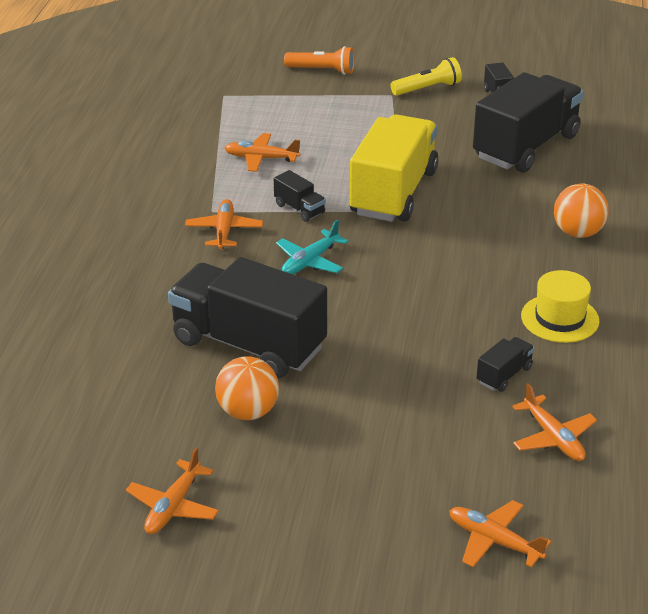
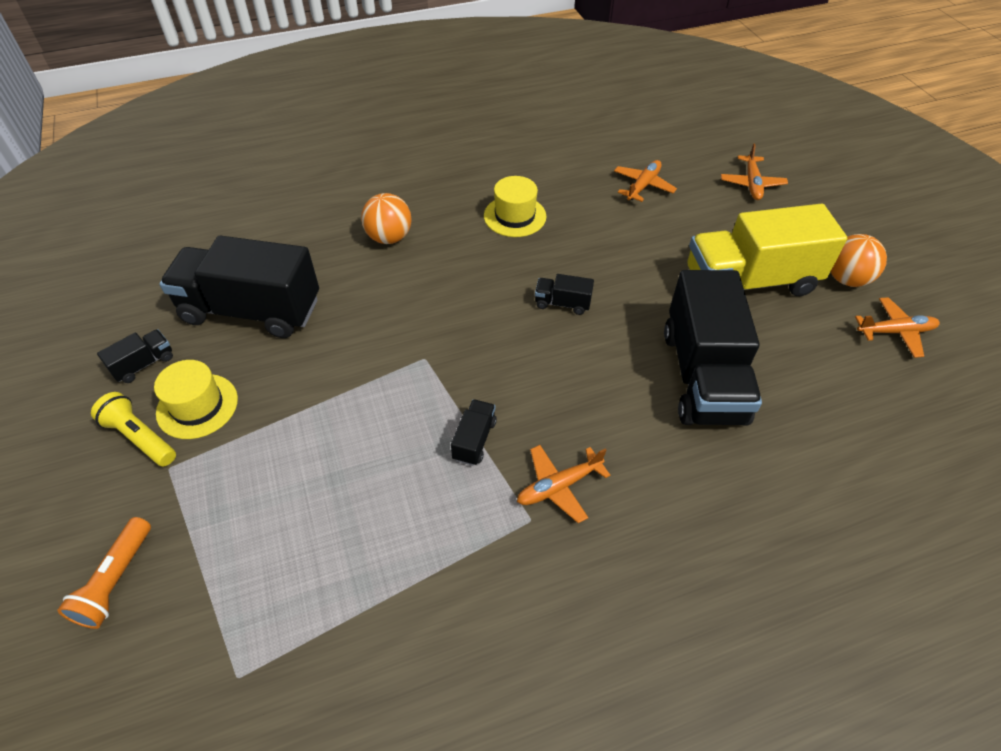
camera: 120 degrees left, 15 degrees up
(248, 412) = (773, 338): orange ball -> orange ball (846, 279)
(261, 158) = (391, 531): orange plane -> none
(310, 261) = (556, 389): turquoise plane -> none
(322, 70) = (115, 581): orange flashlight -> orange flashlight turned 150 degrees counterclockwise
(393, 193) = (396, 376): yellow truck -> yellow truck (750, 281)
(438, 111) = (197, 406): none -> yellow hat
(504, 375) = (603, 223): black truck -> black truck (562, 303)

